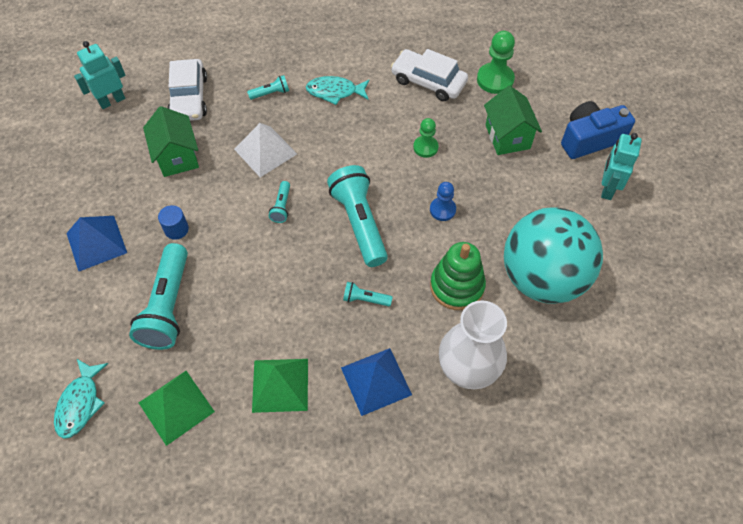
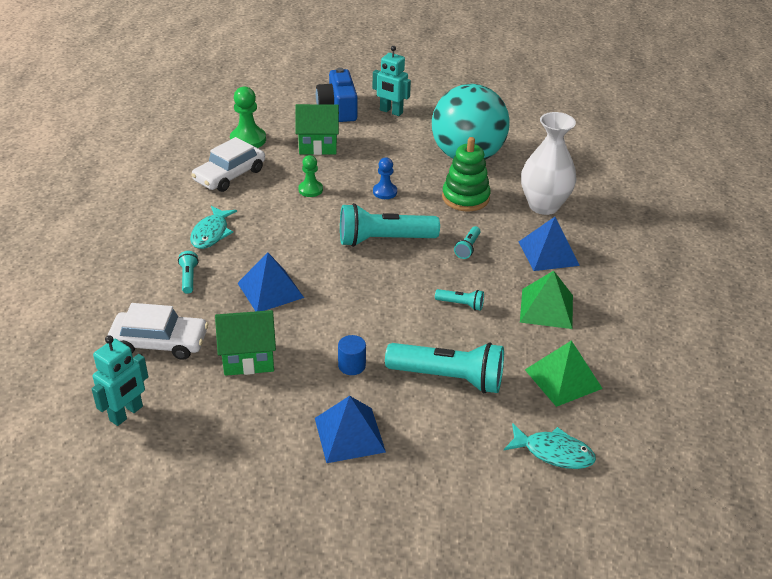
camera: 80 degrees left, 20 degrees down
(112, 101) = (126, 413): turquoise robot -> turquoise robot turned 120 degrees counterclockwise
(265, 151) = (270, 290): white pyramid -> blue pyramid
(281, 207) = (348, 286): turquoise flashlight -> turquoise flashlight (461, 304)

